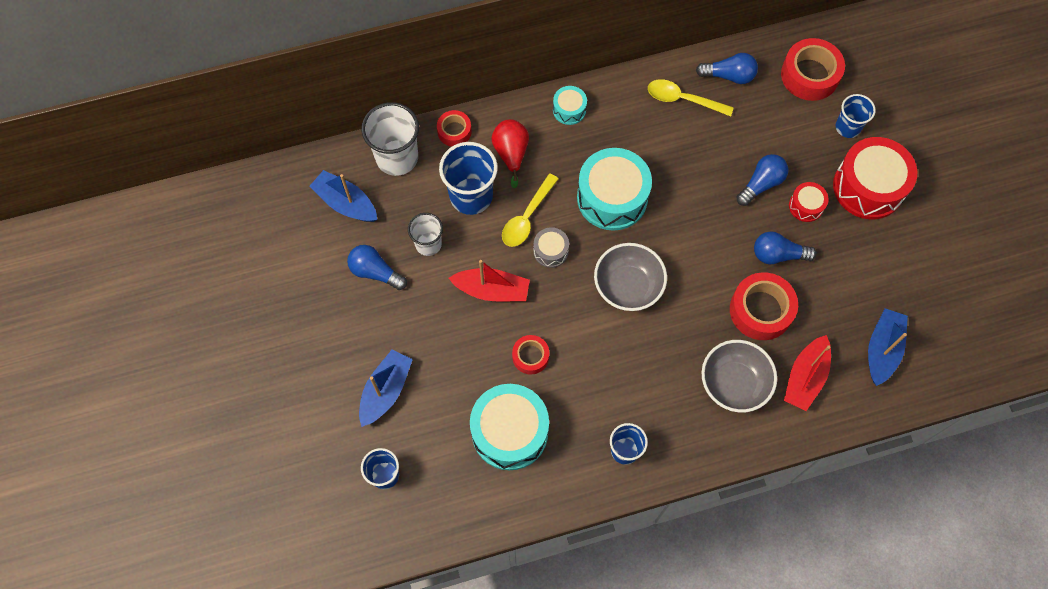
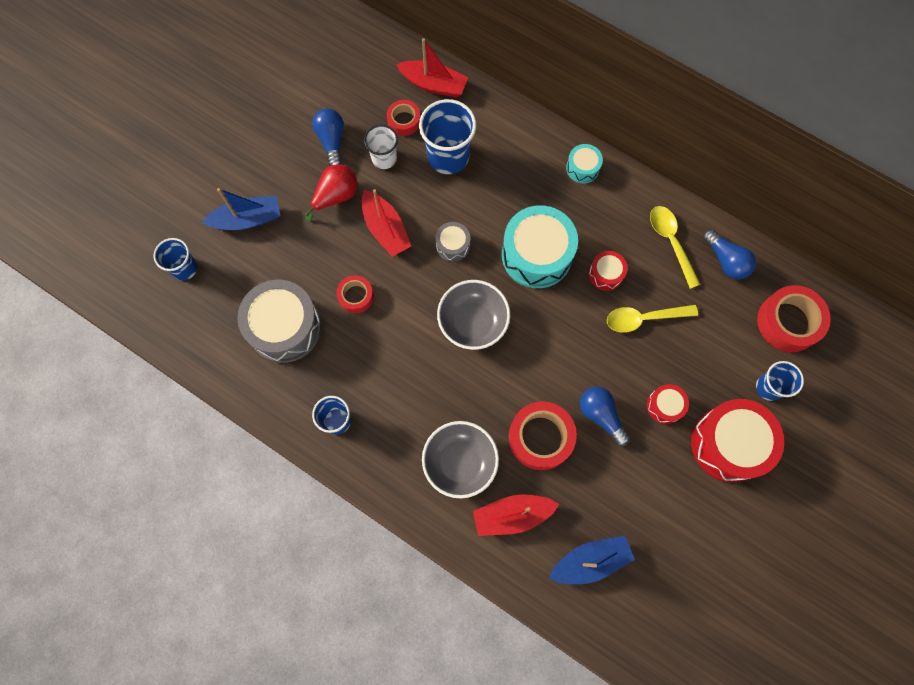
camera: 50 degrees right, 5 degrees up
(346, 203) = (368, 80): blue boat -> none
(397, 157) = (433, 84): white cup -> red boat
(454, 131) = (490, 105): red tape -> red tape (404, 121)
(509, 432) = (285, 327): turquoise drum -> grey drum
(511, 153) = (508, 156): red pear -> red pear (336, 196)
(527, 217) = (466, 207): yellow spoon -> yellow spoon (644, 318)
(670, 163) = (606, 274): none -> red drum
(761, 184) = (652, 356): blue light bulb -> none

